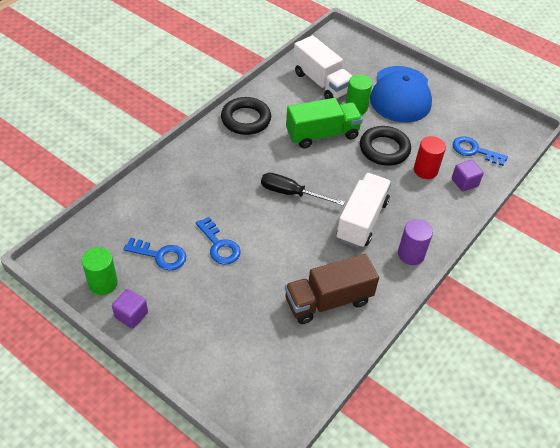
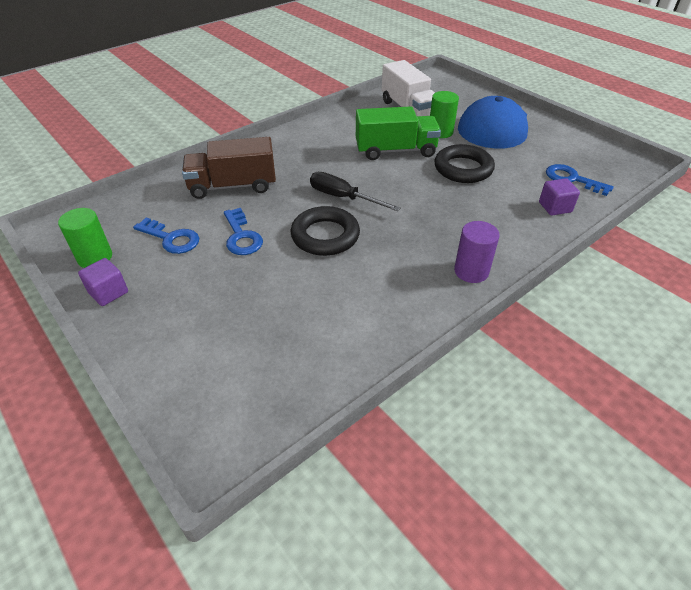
camera: 15 degrees right, 5 degrees down
(246, 119) = (317, 132): black ring -> black ring (325, 236)
(328, 301) = (350, 308): brown truck -> brown truck (233, 186)
(361, 220) = (418, 231): white truck -> none
(425, 170) = (508, 191): red cylinder -> none

